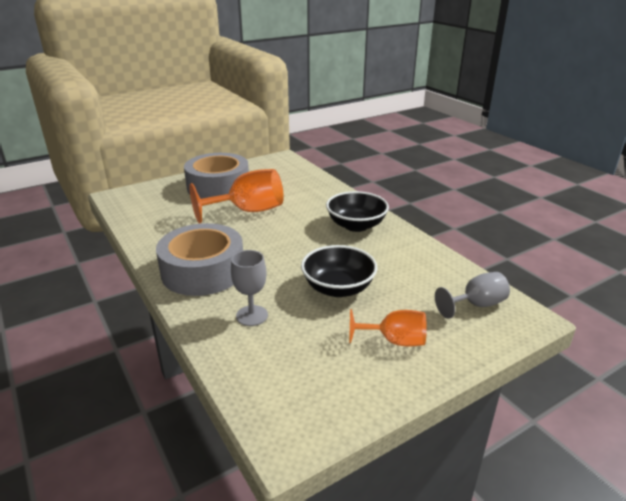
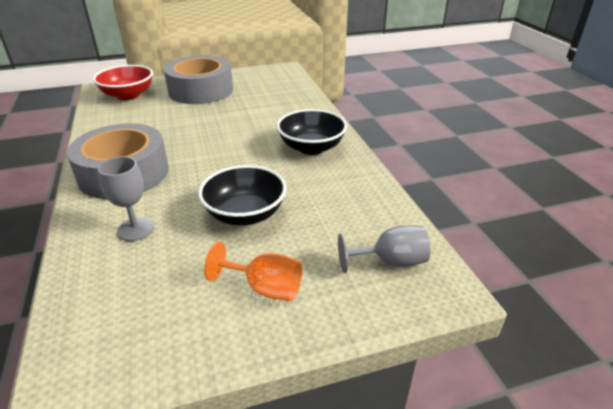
camera: 15 degrees right, 5 degrees up
(148, 199) = (128, 95): none -> red bowl
(248, 211) = (211, 118): orange goblet -> none

